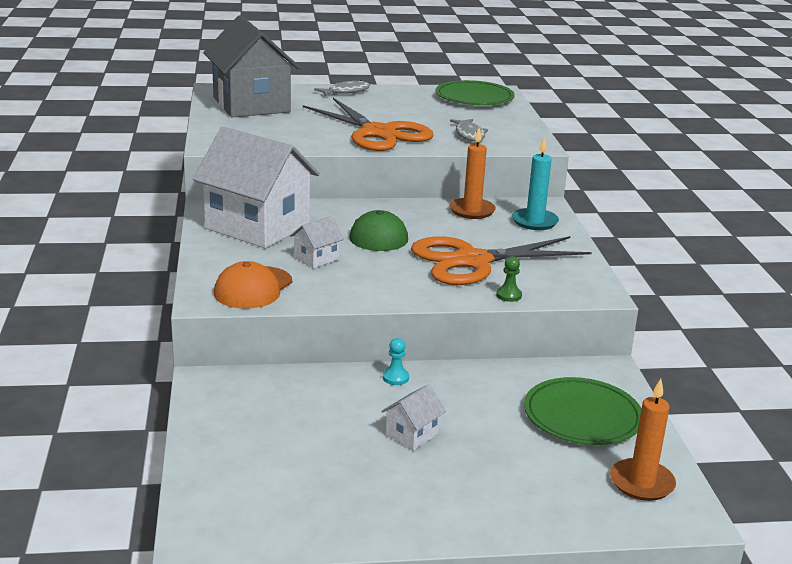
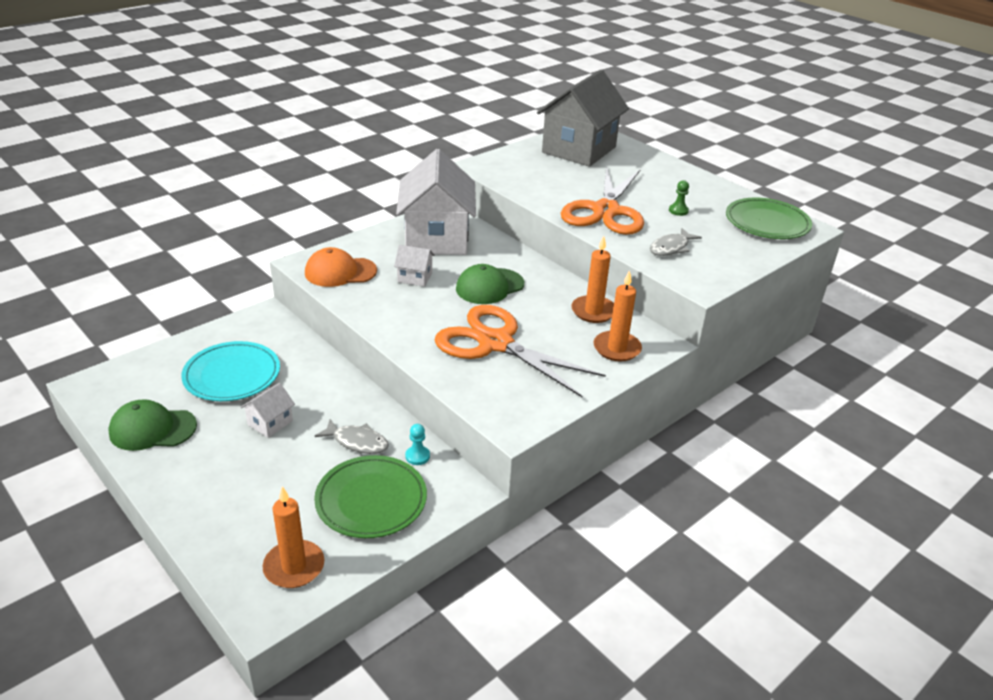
camera: 55 degrees right, 10 degrees up
(299, 433) = (232, 375): none -> turquoise plate
(344, 511) = (152, 429): none -> green cap
(346, 92) = (673, 170): grey fish -> grey fish (357, 442)
(395, 378) = (343, 387): turquoise pawn -> turquoise pawn (417, 456)
(412, 434) = (270, 423): white house -> white house turned 60 degrees counterclockwise
(508, 295) = (453, 380): green pawn -> green pawn (678, 211)
(534, 222) = (617, 348): turquoise candle -> orange candle

